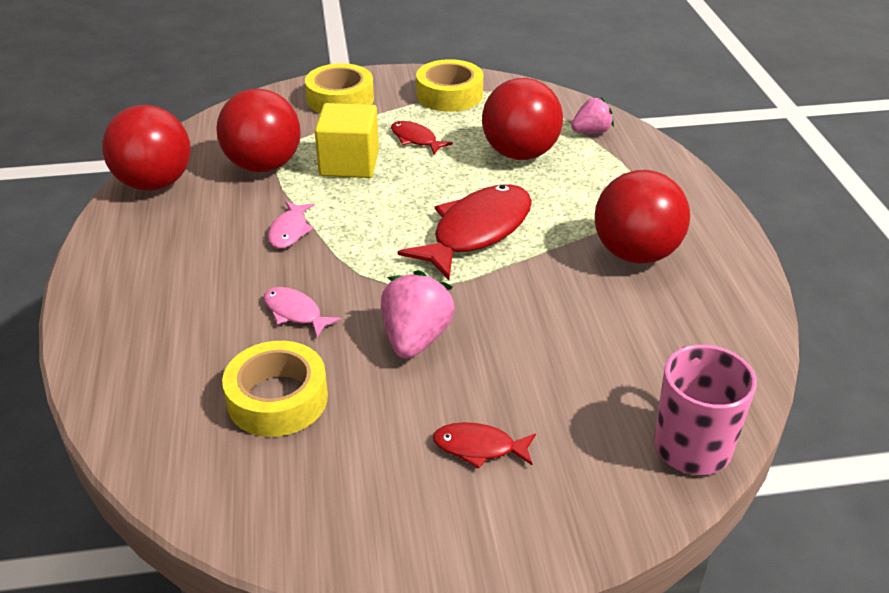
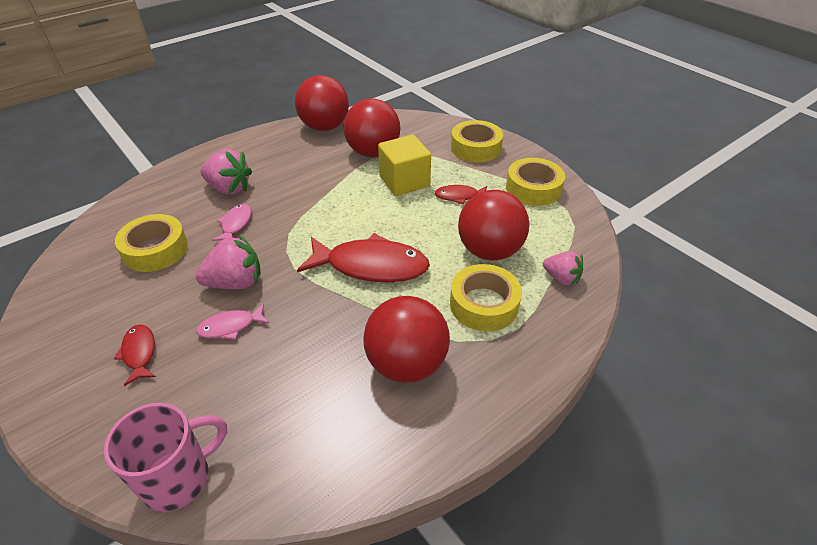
camera: 60 degrees right, 5 degrees up
(204, 301) = (229, 188): none -> pink strawberry
(289, 231) = (314, 189): pink fish -> pink fish (230, 326)
(416, 139) = (459, 196): red fish -> red fish turned 105 degrees counterclockwise
(591, 184) = (484, 304): none -> yellow tape

